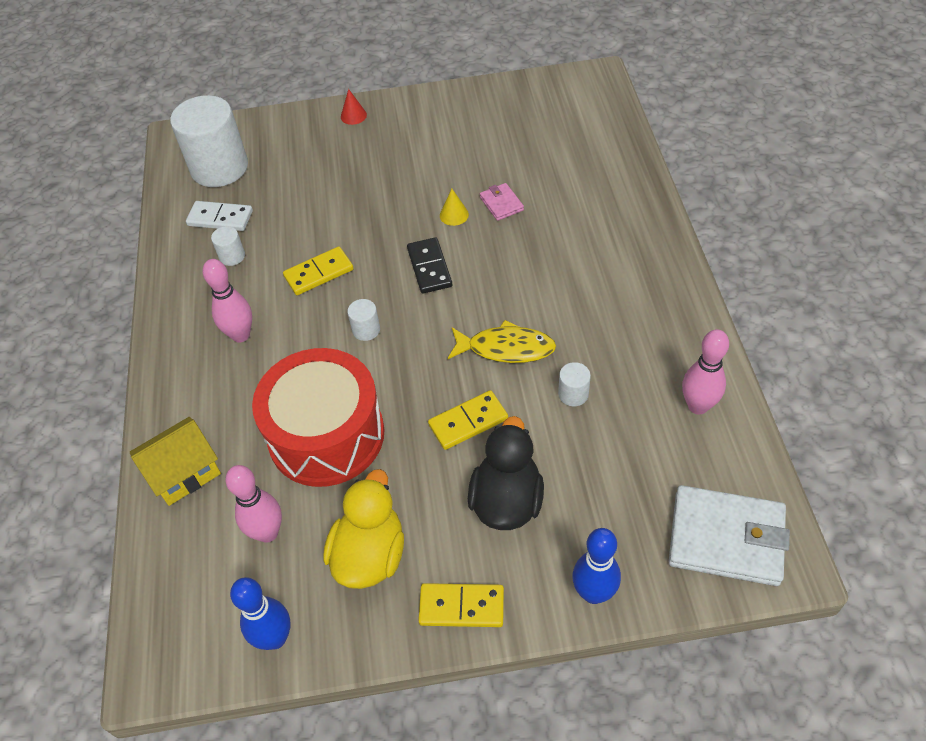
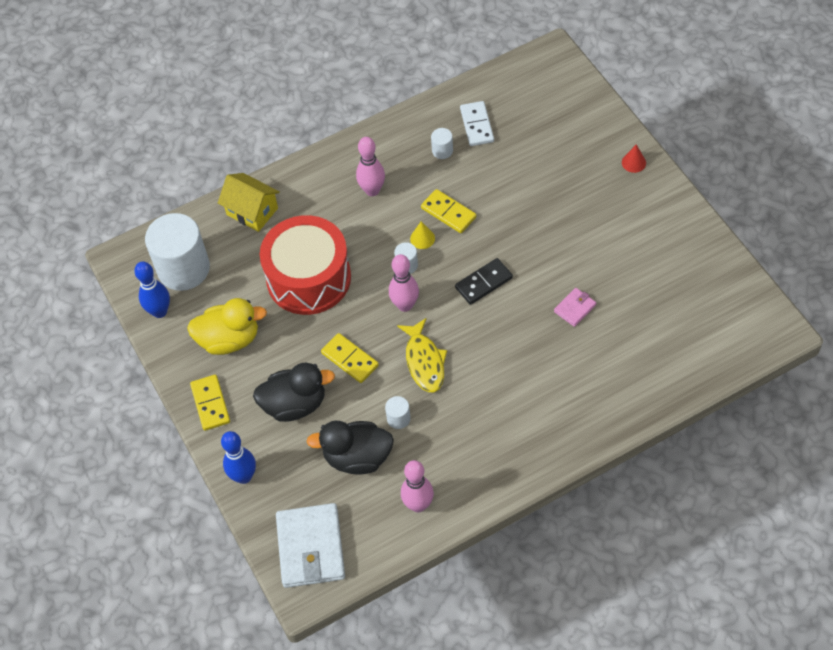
camera: 70 degrees right, 5 degrees up
(219, 168) = (530, 99): white cylinder -> white cylinder (183, 269)
(267, 532) = (226, 277): pink bowling pin -> pink bowling pin (405, 305)
(454, 215) = (547, 279): yellow cone -> yellow cone (422, 238)
(611, 451) = (357, 457): none -> black duck

